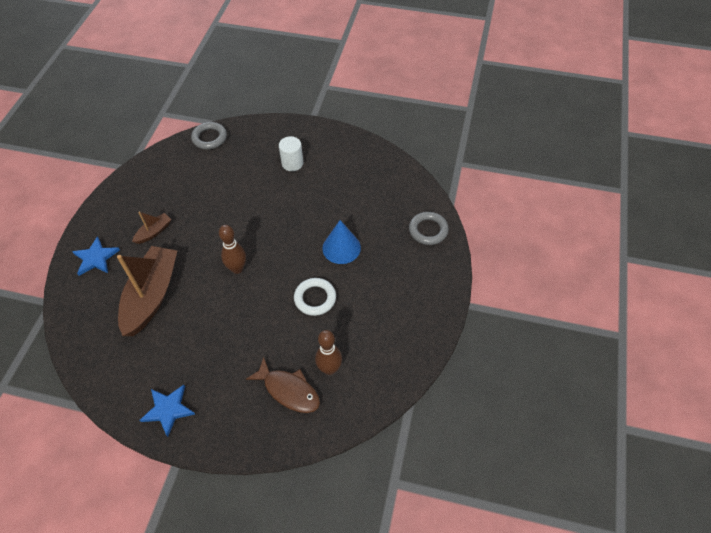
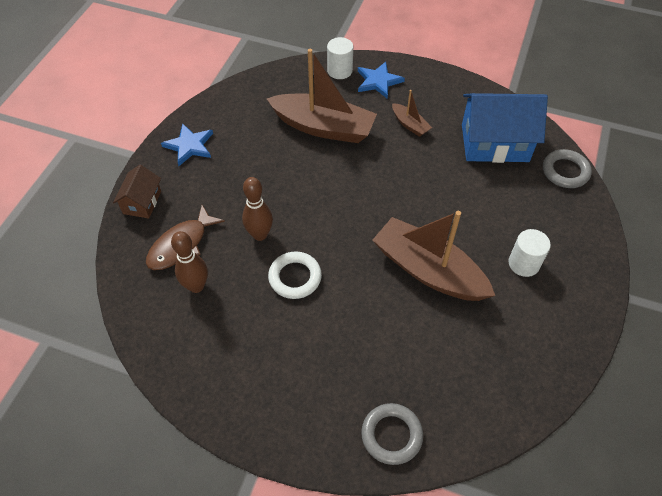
camera: 95 degrees right, 0 degrees up
(76, 290) = (339, 71): none -> white cylinder
(178, 177) = (494, 143): none -> blue house
(237, 269) = (349, 200): brown bowling pin -> brown bowling pin (260, 234)
(241, 437) = (142, 202): none -> brown house
(302, 215) = (428, 270): none -> brown boat
(341, 248) = (369, 313): blue cone -> none

